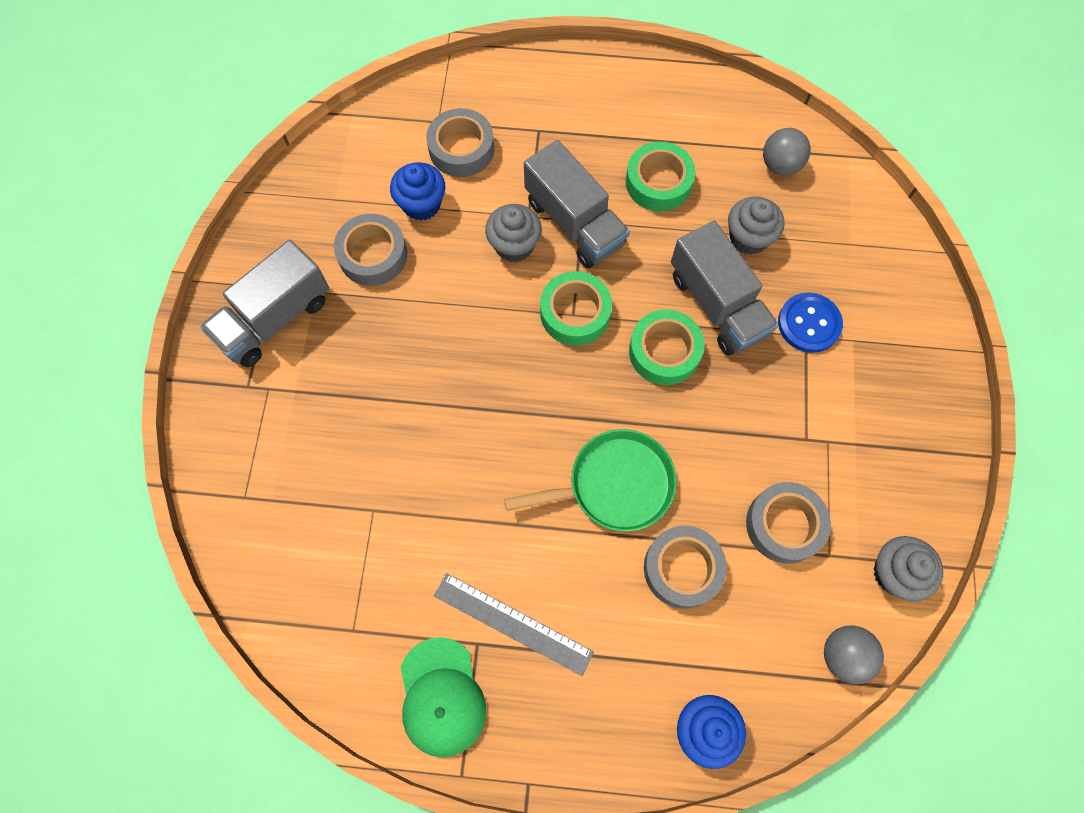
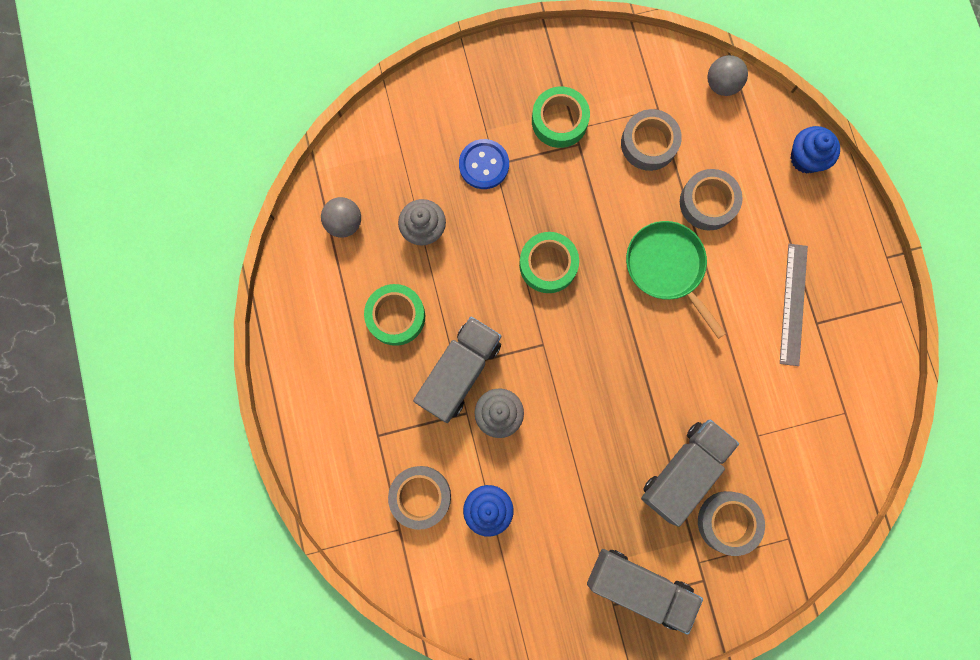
camera: 110 degrees left, 10 degrees up
(373, 255) = (551, 530): grey tape -> grey tape (728, 522)
(441, 697) = (860, 333): green cap -> none
(575, 313) = (541, 343): green tape -> green tape (559, 121)
(717, 304) = (493, 237): grey truck -> grey truck (683, 471)
(894, 573) = (653, 64): grey cupcake -> none

